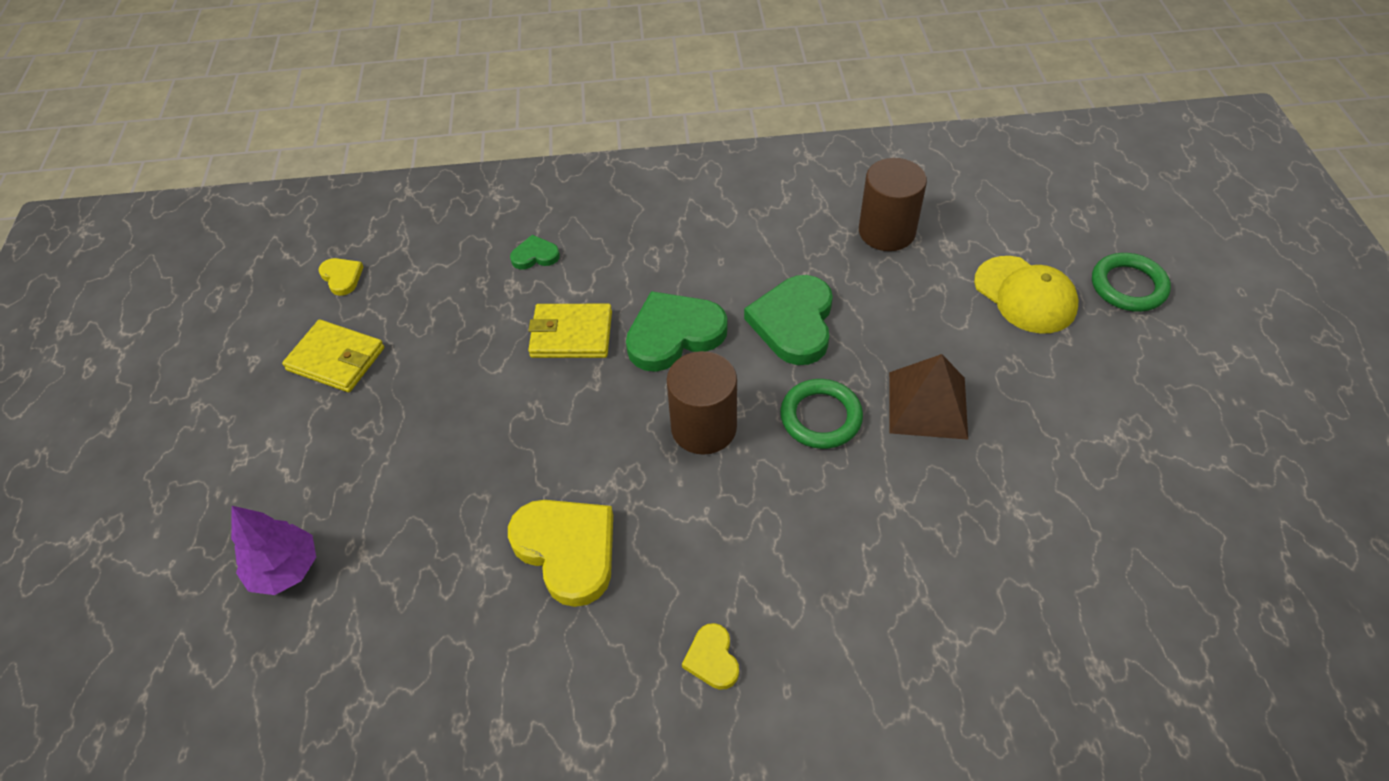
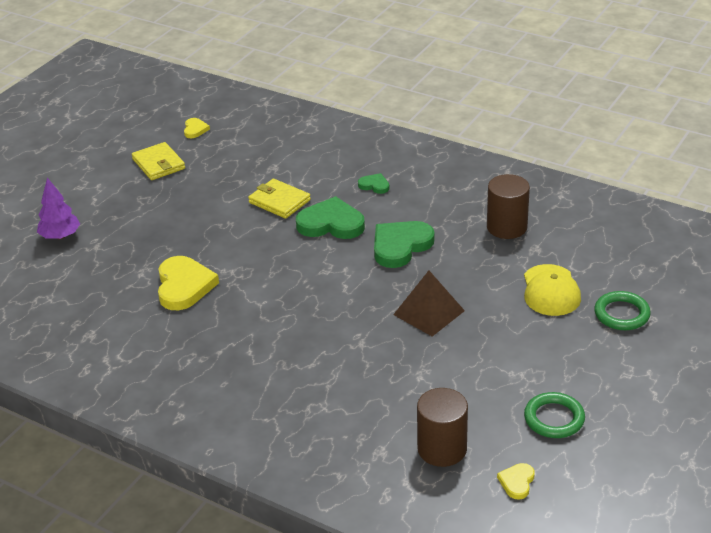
camera: 35 degrees right, 15 degrees down
(535, 255) = (299, 159): green heart -> green heart (374, 185)
(703, 427) = (301, 269): brown cylinder -> brown cylinder (442, 449)
(712, 659) = (204, 356): yellow heart -> yellow heart (517, 482)
(821, 417) = (365, 292): green ring -> green ring (554, 418)

